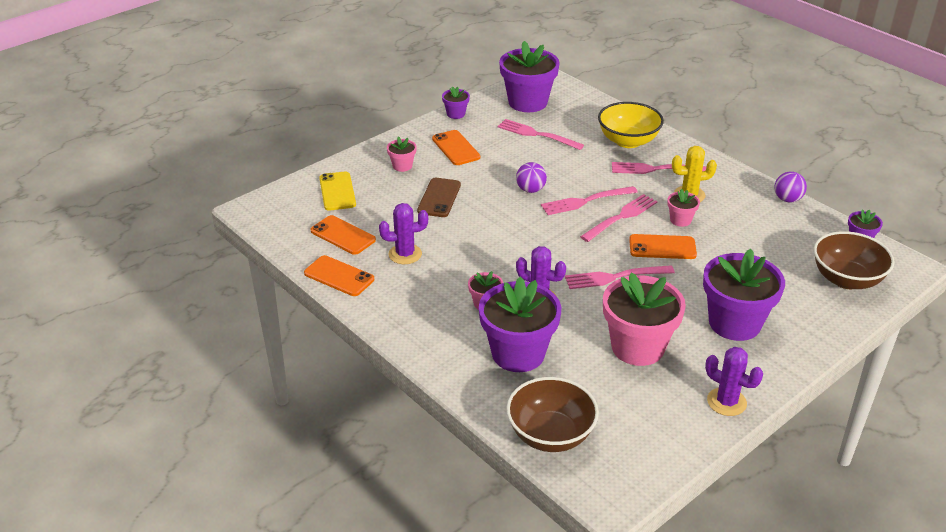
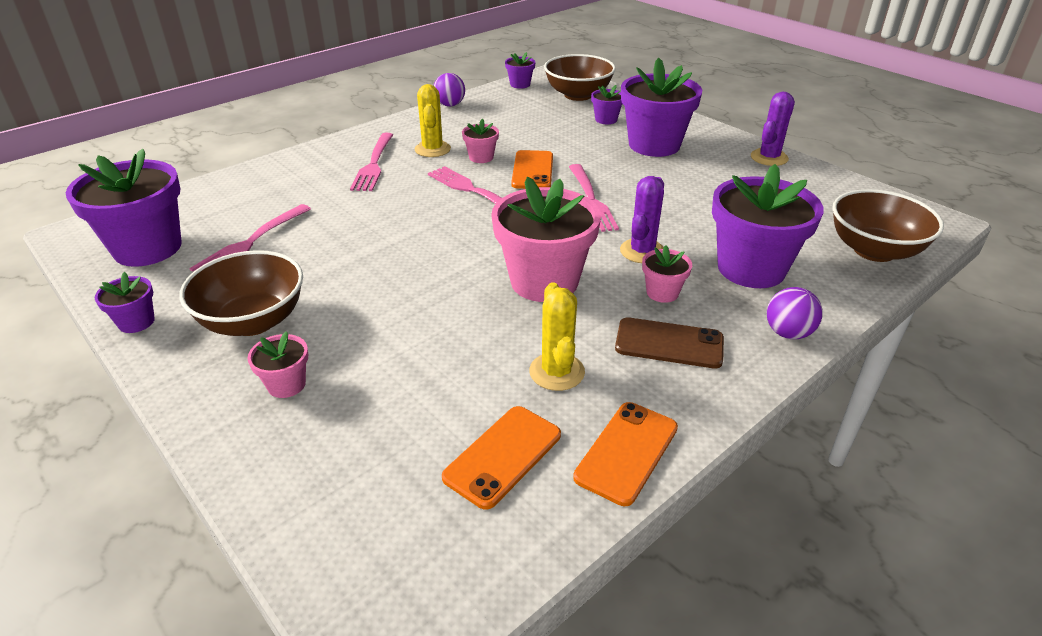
camera: 90 degrees left, 0 degrees up
(337, 191) = (350, 476): yellow phone -> none
(405, 254) = (557, 372): purple cactus -> yellow cactus
(439, 198) = (401, 338): brown phone -> brown phone (669, 344)
(456, 148) = (253, 321): orange phone -> brown bowl
(530, 190) = (398, 251): purple ball -> purple ball (788, 333)
(585, 201) = (434, 212): pink fork -> none
(628, 141) = (302, 177): yellow bowl -> none
(637, 347) = (709, 194): pink flower pot -> pink flower pot (544, 281)
(787, 295) = (606, 119): none -> purple flower pot

